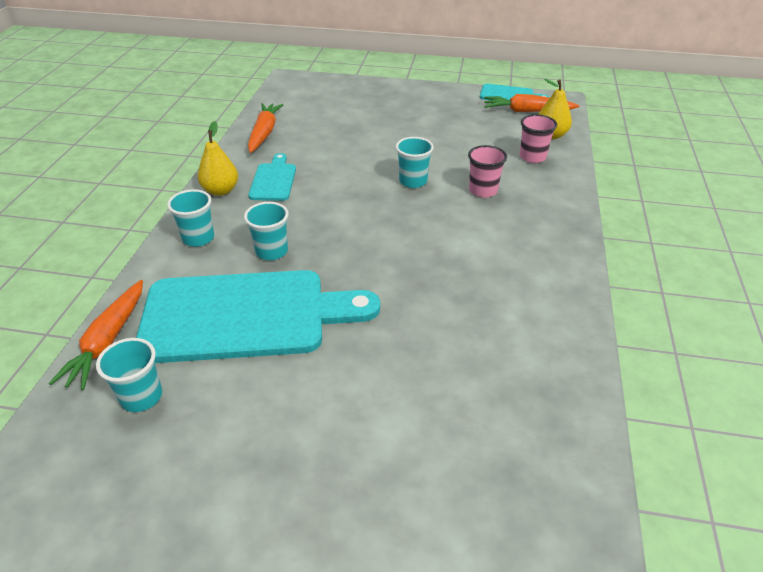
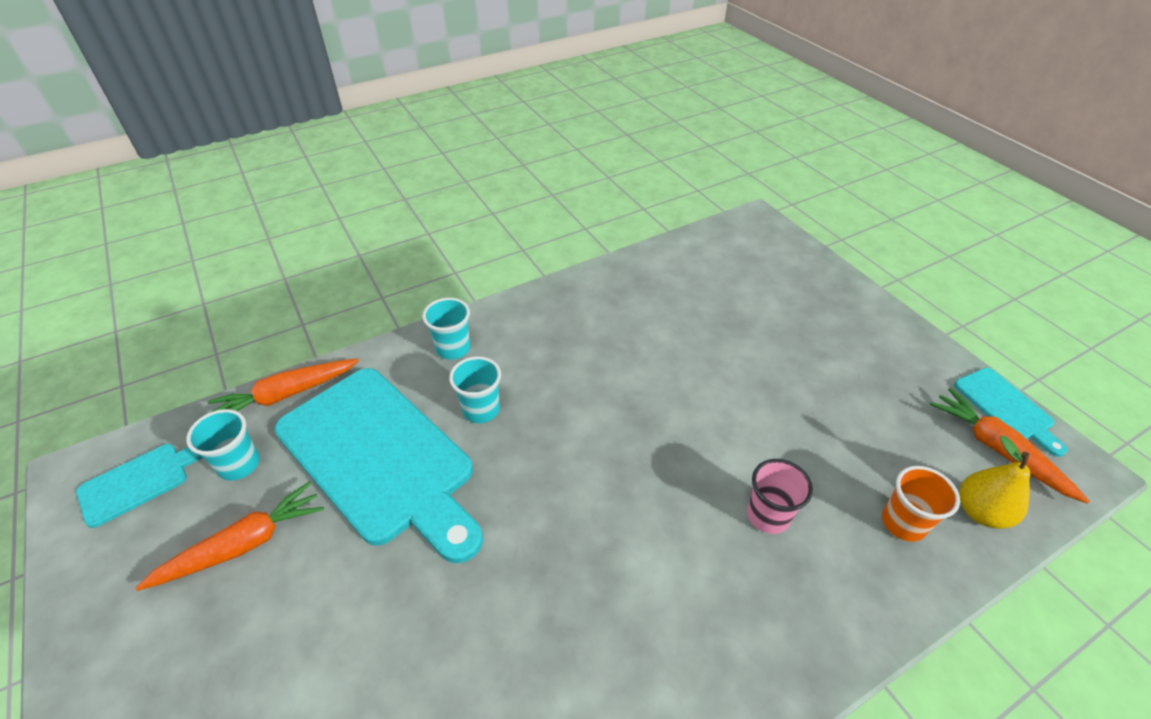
camera: 50 degrees right, 5 degrees up
(221, 191) = (531, 311): yellow pear -> none
(264, 133) = (647, 272): orange carrot -> orange carrot (243, 545)
(273, 180) = (584, 332): turquoise cutting board -> turquoise cutting board (139, 481)
(413, 181) = (707, 438): turquoise cup -> none
(532, 157) = (903, 523): pink cup -> orange cup

